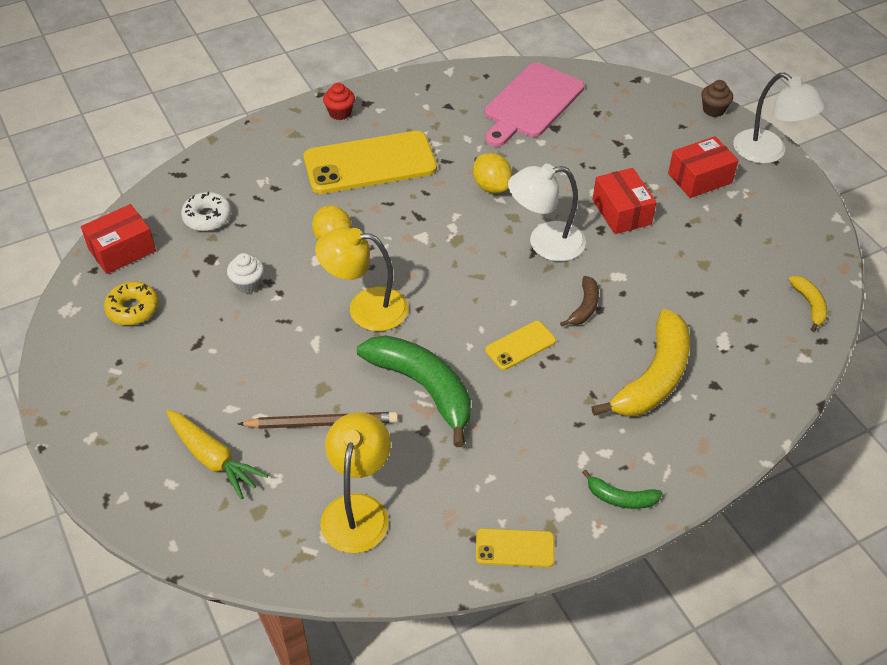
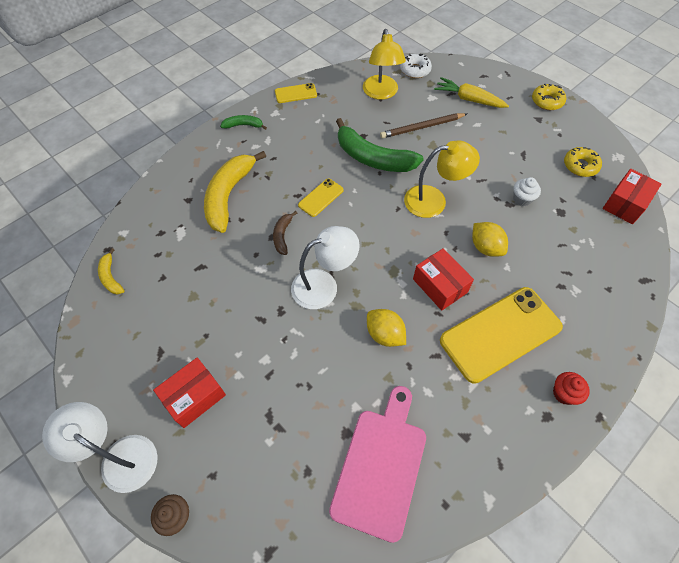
camera: 165 degrees right, 10 degrees up
(88, 423) = (547, 101): none -> yellow donut
(207, 217) = (590, 245): white donut -> white donut (415, 70)
(621, 212) = (265, 334): red box -> red box (440, 285)

